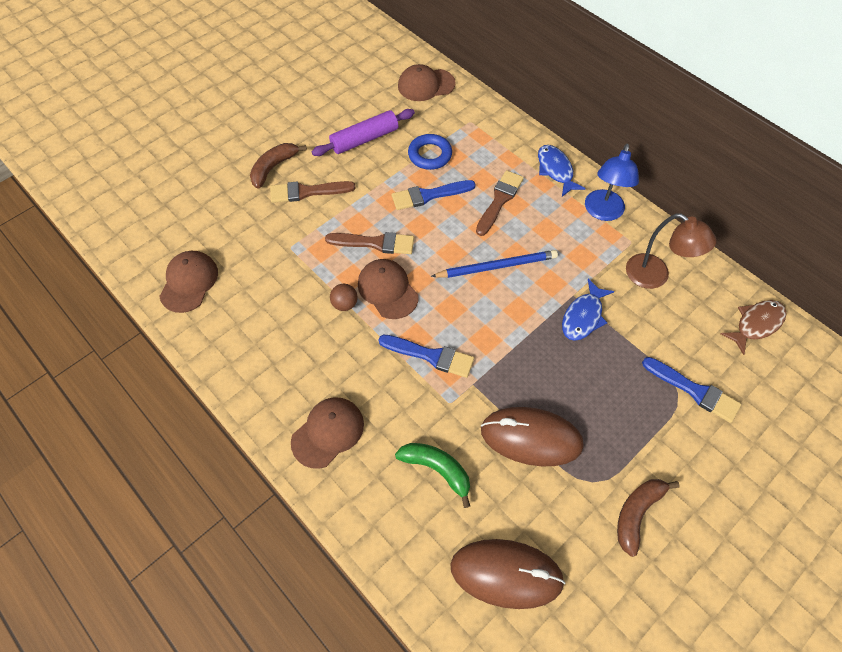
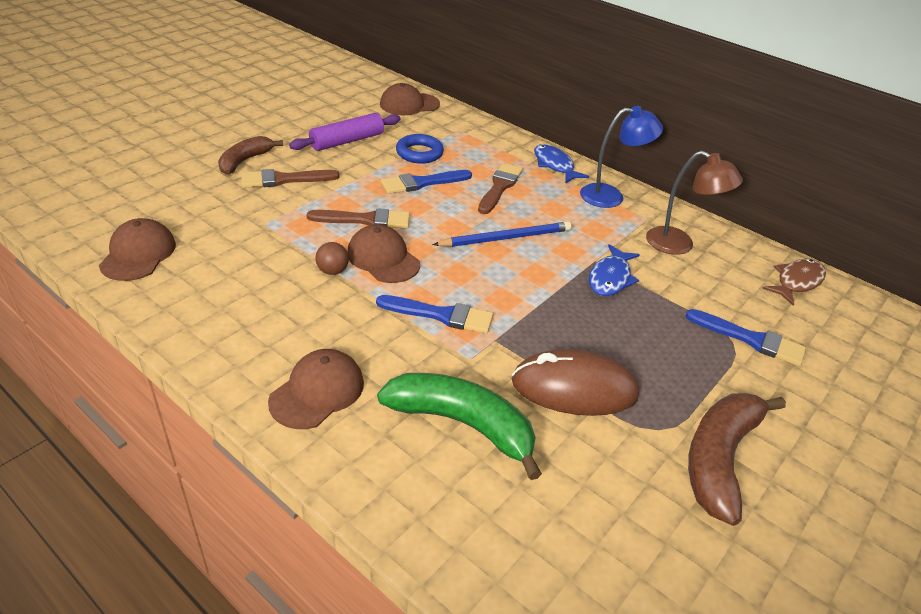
camera: 10 degrees left, 20 degrees down
(437, 469) = (462, 424): green banana -> green banana, size x1.54
(506, 574) = (571, 534): brown mouse -> none
(603, 212) = (611, 196): blue lamp -> blue lamp turned 105 degrees counterclockwise
(637, 513) = (720, 459): brown banana -> brown banana, size x1.54

